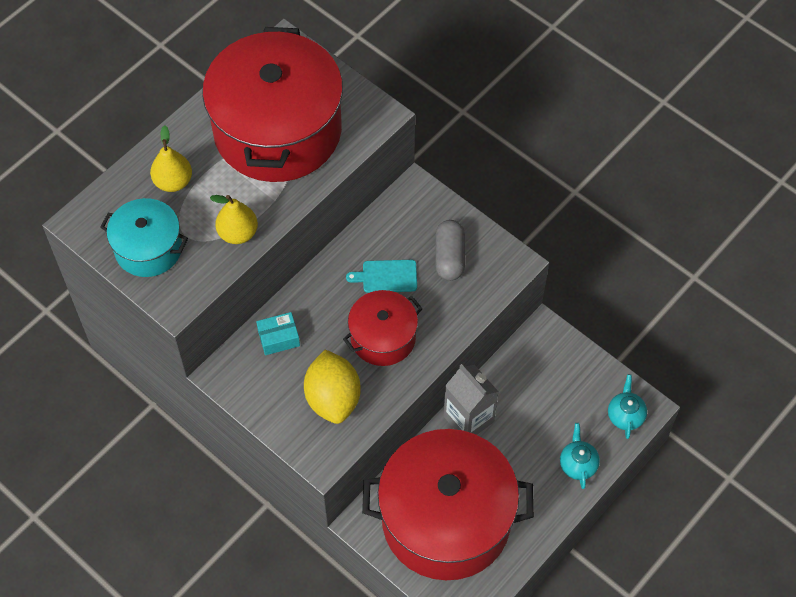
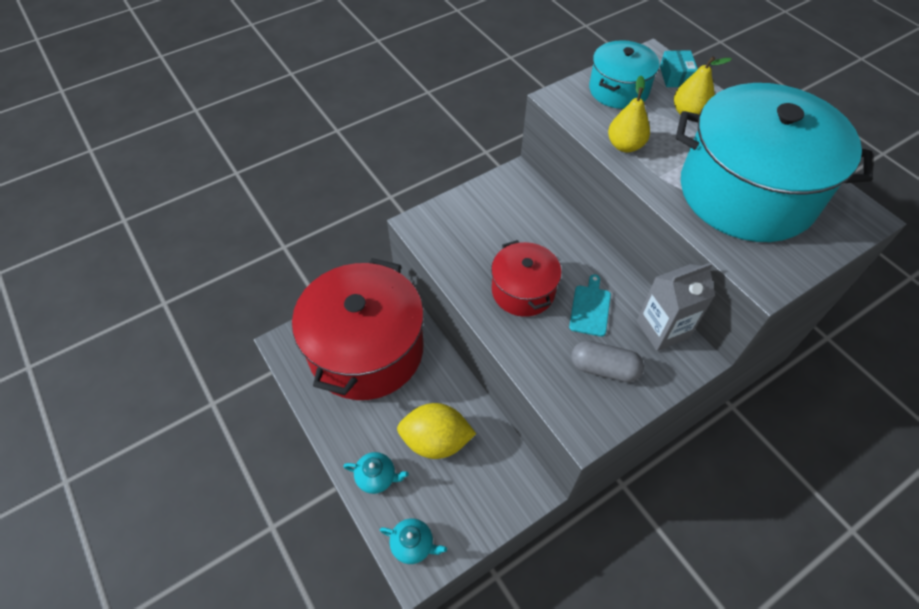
camera: 105 degrees right, 5 degrees down
(277, 130) = (747, 192): red pot -> turquoise pot
(278, 338) = (542, 216): turquoise box -> turquoise box (676, 76)
(333, 398) = (472, 242): yellow lemon -> yellow lemon (436, 441)
(468, 419) = (454, 392): grey carton -> grey carton (662, 329)

